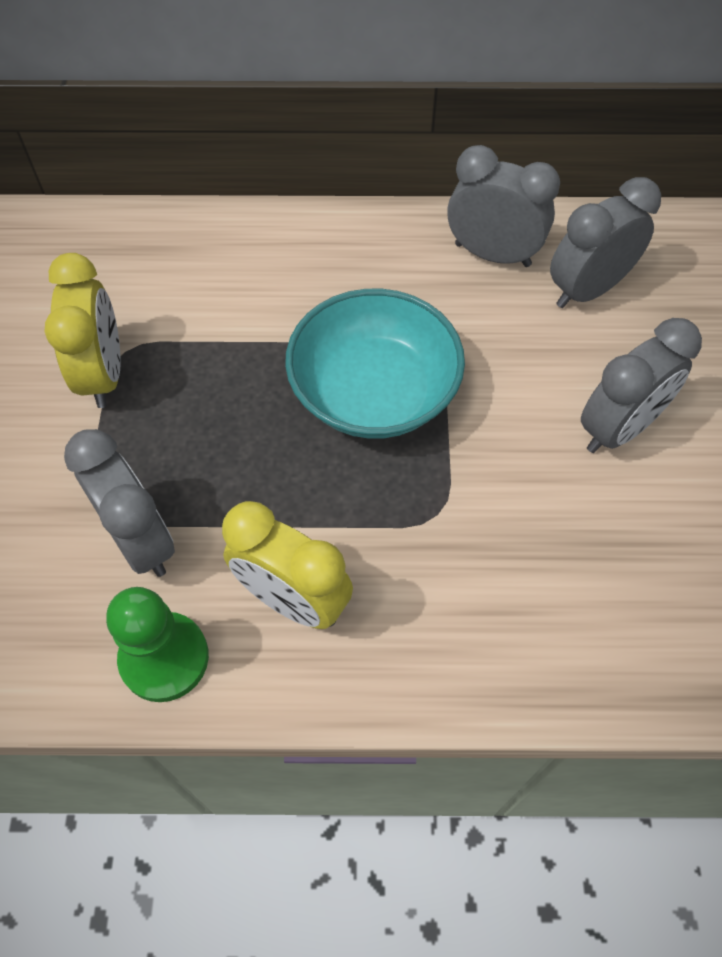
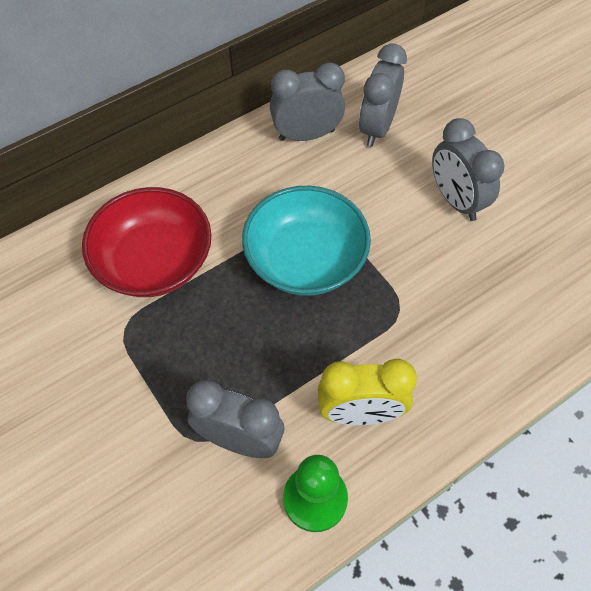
camera: 35 degrees left, 0 degrees up
(103, 374) = (123, 352): yellow clock -> none
(211, 300) = (154, 261): none -> red bowl
(618, 428) = (456, 200): grey clock -> grey clock turned 135 degrees clockwise

